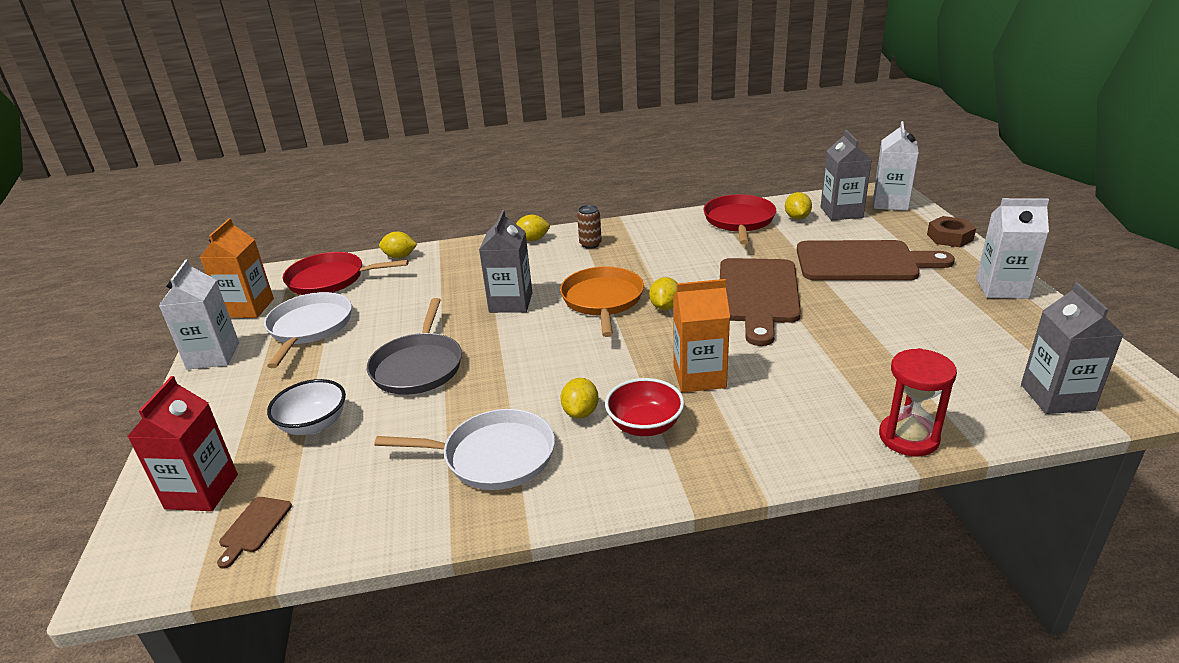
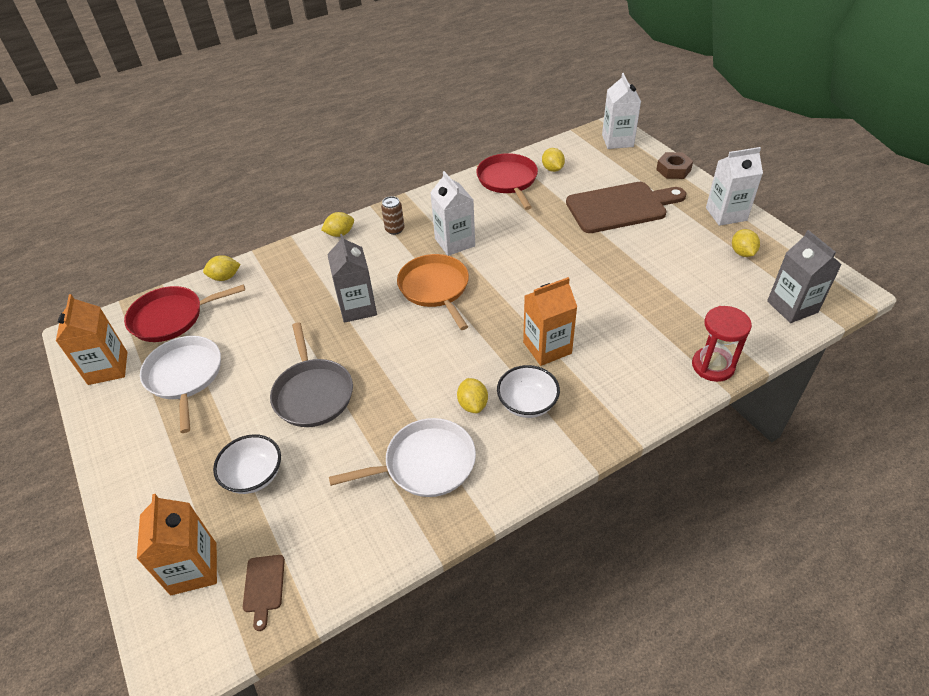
camera: 20 degrees left, 15 degrees up
(202, 491) = (194, 568): red carton -> orange carton
(213, 356) = (108, 429): white carton -> white carton (455, 242)
(645, 425) = (527, 403): red bowl -> white bowl
(665, 307) = (489, 284): yellow lemon -> yellow lemon (742, 253)
(758, 295) = (556, 256): brown cutting board -> none
(841, 212) = (584, 157): grey carton -> none

